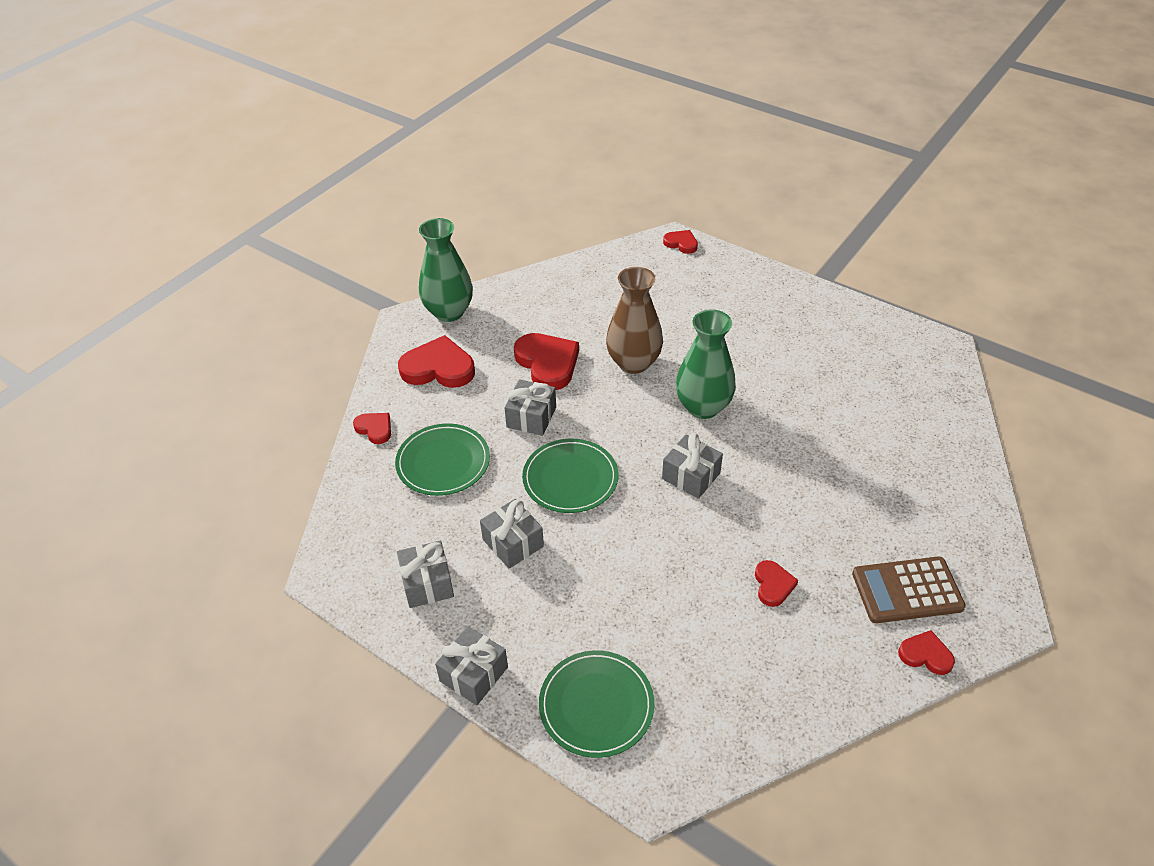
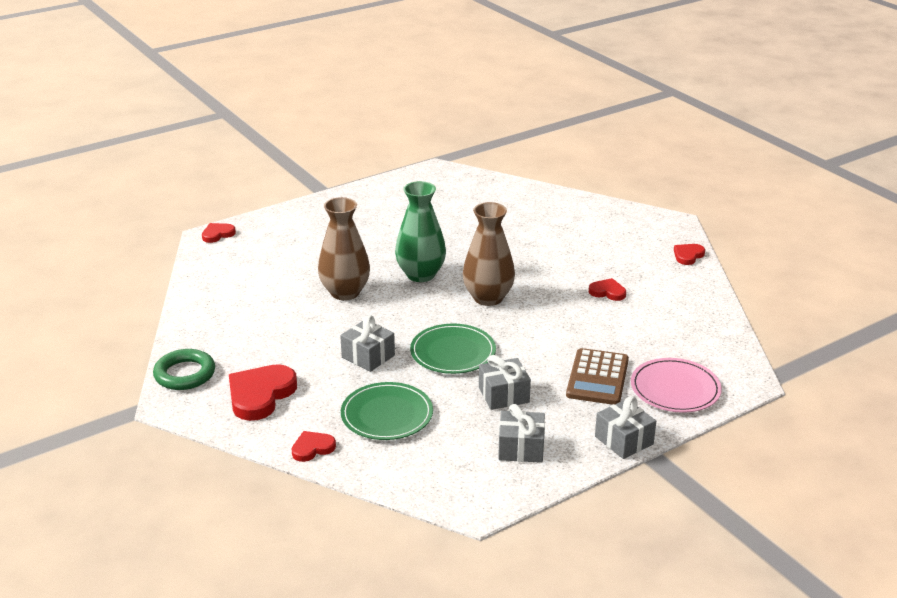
camera: 70 degrees left, 15 degrees down
(449, 312) = (185, 374): green vase -> green ring
(547, 363) = (308, 334): red heart -> none
(596, 705) = (675, 389): green plate -> pink plate
(691, 476) = (488, 298): grey gift -> brown vase
(907, 590) = (637, 247): brown calculator -> brown calculator (597, 378)

